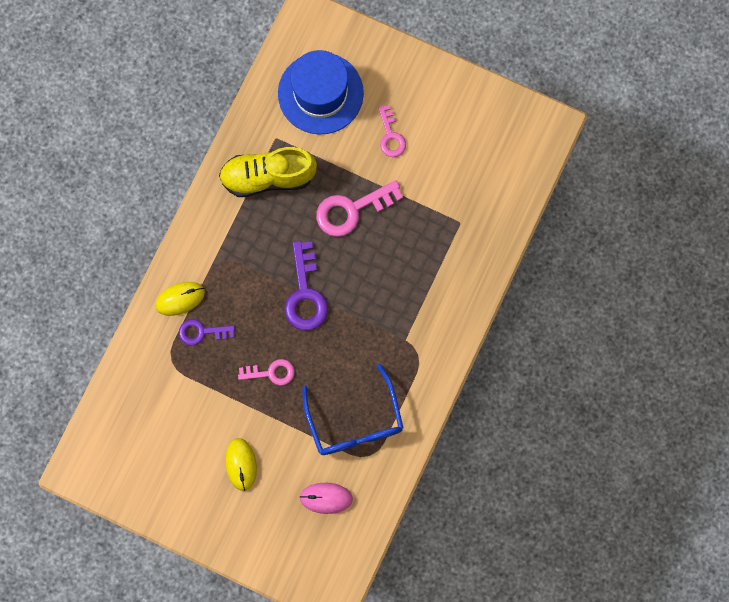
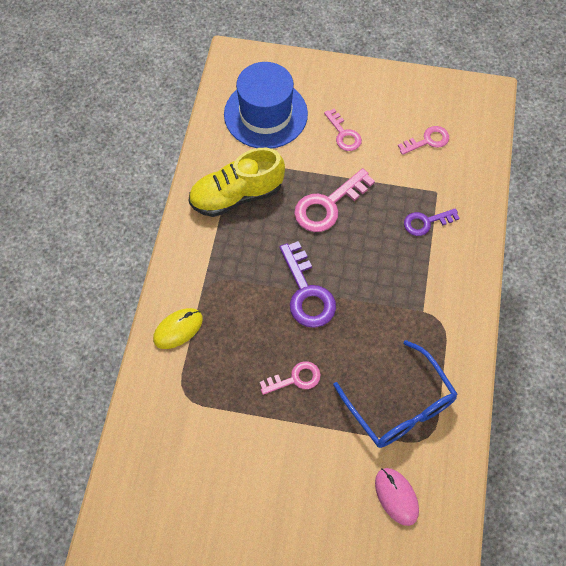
camera: 15 degrees left, 15 degrees down
(201, 332) = (209, 356): purple key -> purple key (426, 222)
(241, 464) = (291, 485): yellow mouse -> none
(326, 498) = (396, 496): pink mouse -> pink mouse turned 75 degrees clockwise
(471, 164) = (427, 140): none -> pink key

